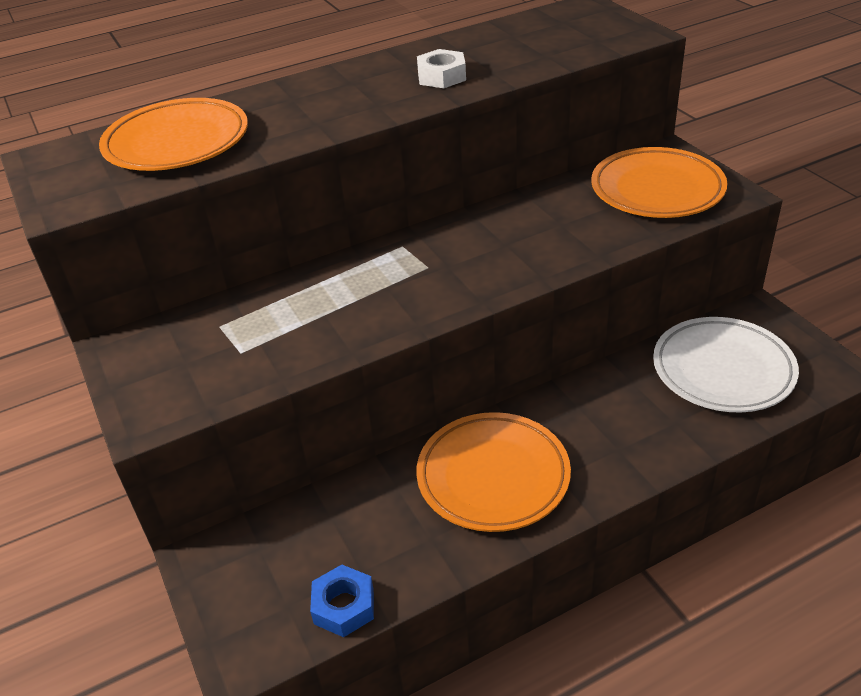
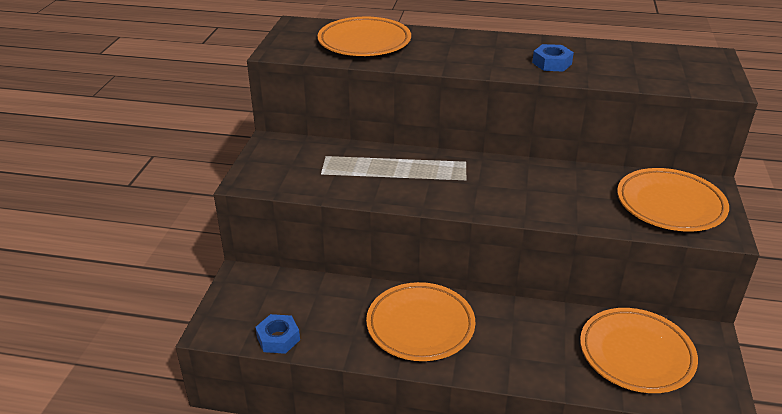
camera: 35 degrees right, 5 degrees down
(442, 76) = (552, 63): white nut -> blue nut
(723, 370) = (636, 354): white plate -> orange plate

